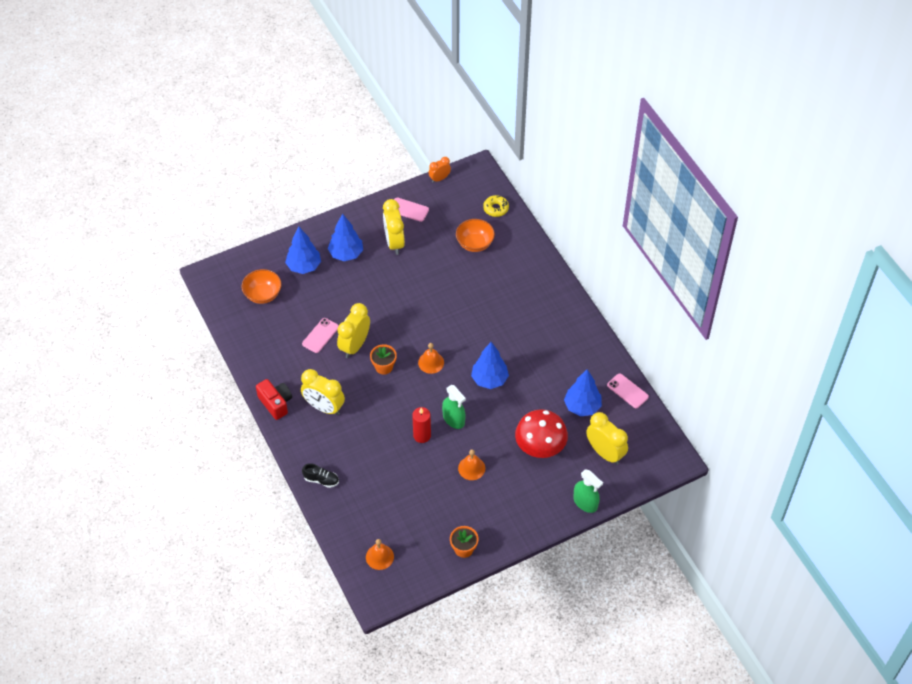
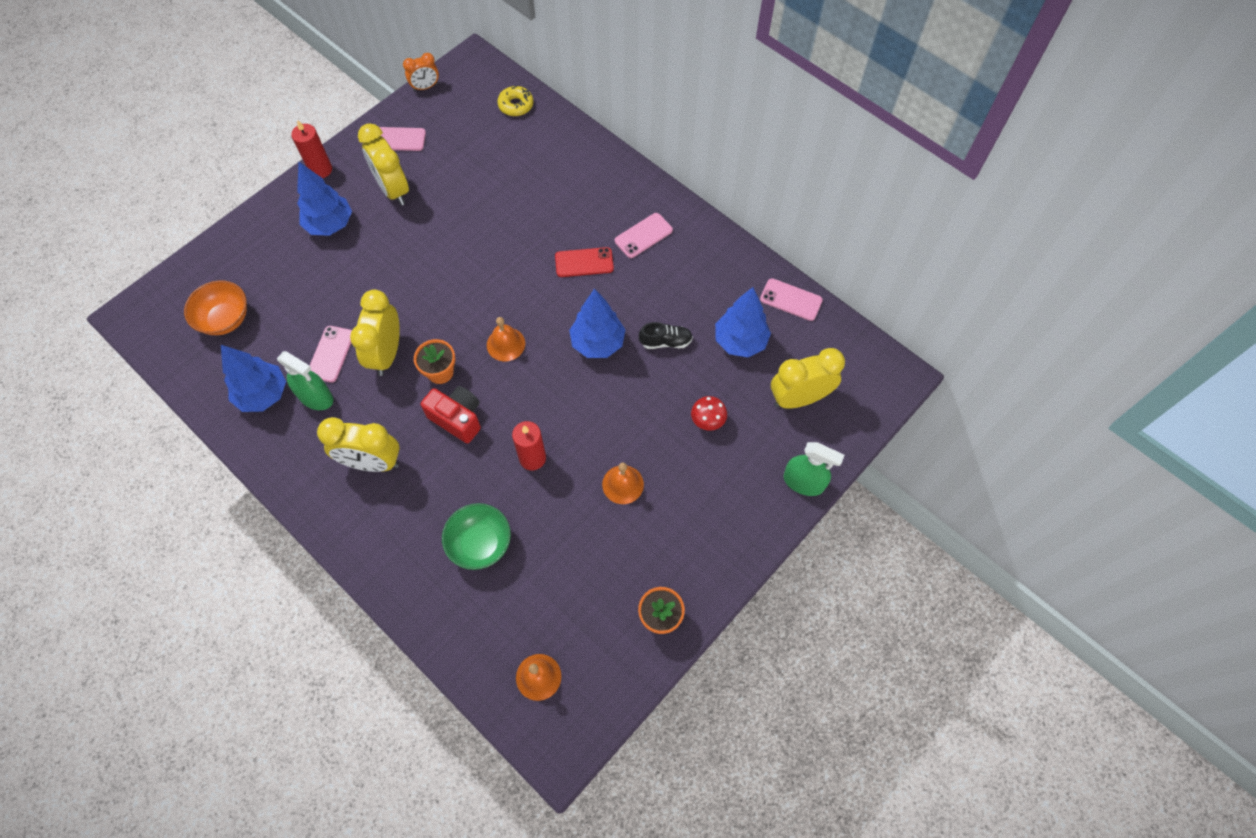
camera: 20 degrees left, 10 degrees up
(276, 403) = (296, 480): red camera -> red camera (457, 418)
(304, 266) = (274, 260): blue tree -> blue tree (263, 395)
(321, 480) = (405, 580): black shoe -> black shoe (665, 342)
(352, 216) = (320, 170): none -> red candle
(372, 474) = (480, 544): none -> green bowl
(439, 179) = (425, 87): orange clock -> orange clock turned 150 degrees counterclockwise
(453, 419) = (569, 418): green spray bottle -> green spray bottle (316, 397)
(475, 243) = (505, 159): orange bowl -> none
(501, 326) = (584, 262): none -> red phone
(540, 448) = (707, 421): red mushroom -> red mushroom, size x0.46
(547, 321) = (643, 236): none -> pink phone
(605, 453) = (799, 398): yellow clock -> yellow clock turned 45 degrees counterclockwise

